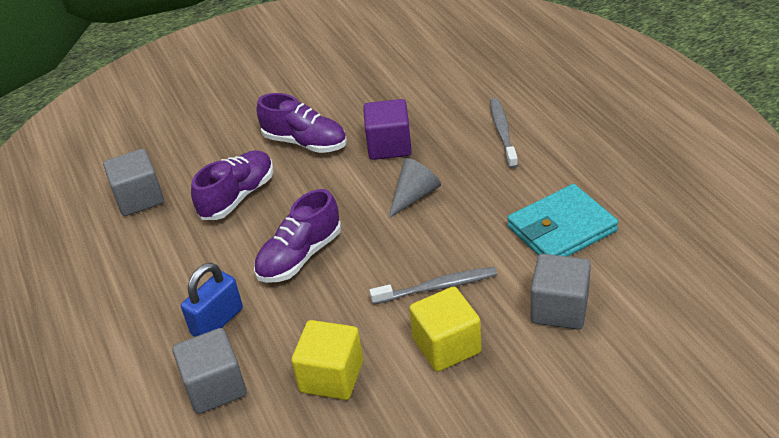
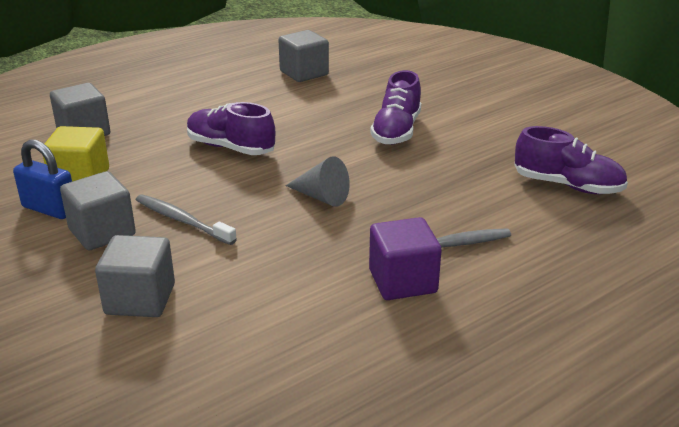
camera: 75 degrees right, 10 degrees down
(217, 321) = (154, 123): blue padlock -> blue padlock (49, 209)
(238, 197) = (310, 111): purple shoe -> purple shoe (567, 185)
(389, 146) = (402, 175): purple cube -> purple cube (402, 281)
(437, 287) = (182, 220): grey toothbrush -> grey toothbrush turned 150 degrees clockwise
(447, 346) = (102, 232): yellow cube -> grey cube
(561, 229) = (271, 297): turquoise wallet -> none

